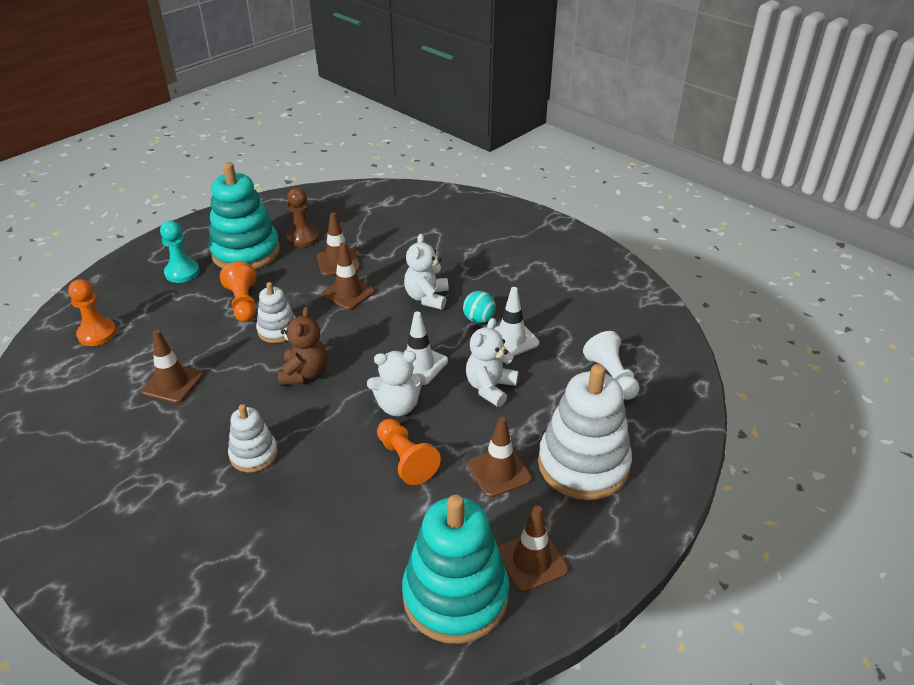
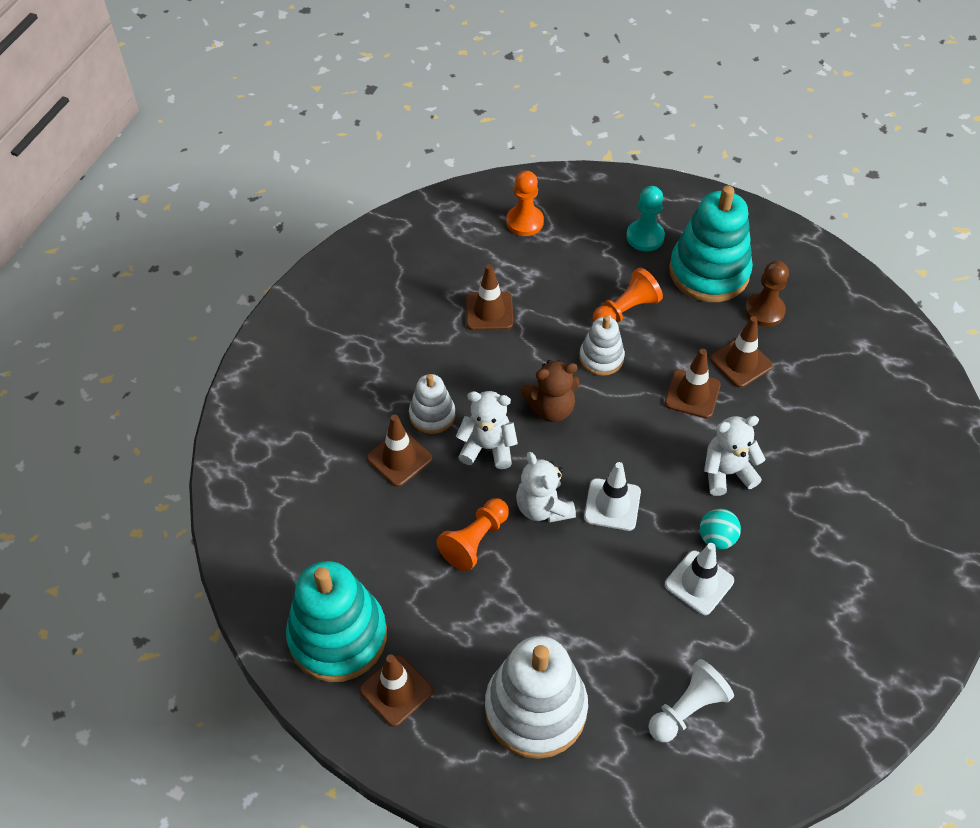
camera: 70 degrees right, 15 degrees up
(490, 388) = (609, 585): white teddy bear -> white teddy bear (487, 447)
(499, 472) = (493, 629): brown traffic cone -> brown traffic cone (399, 458)

